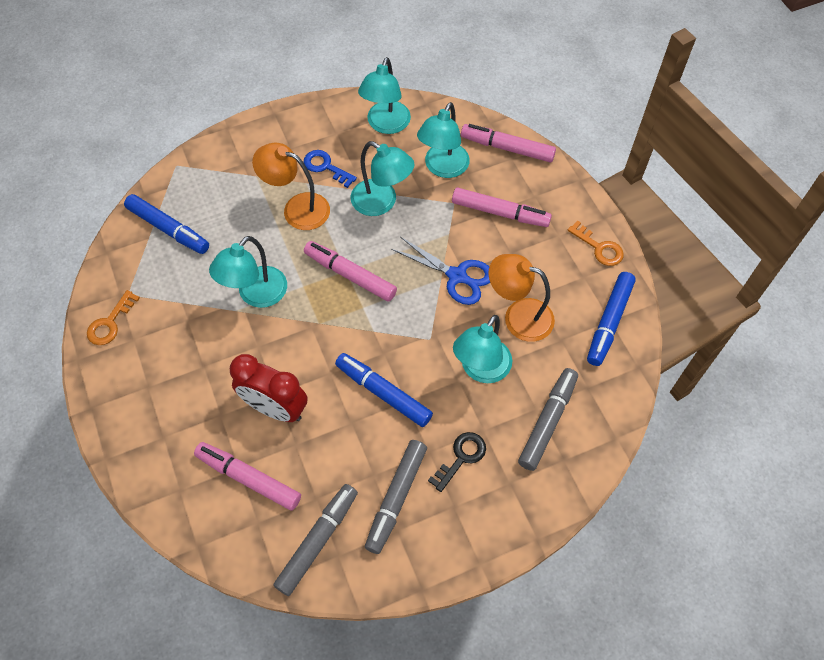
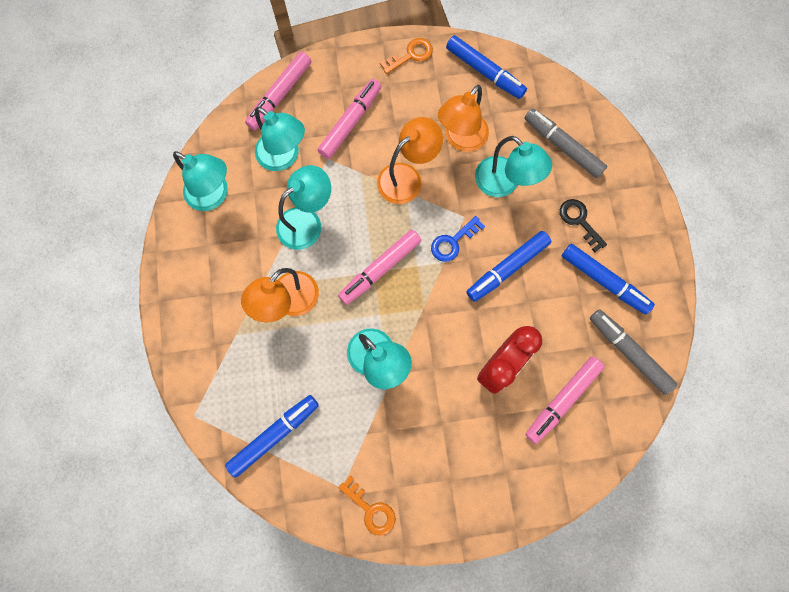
camera: 75 degrees left, 15 degrees up
(325, 167) = (247, 264): blue key -> blue key (453, 242)
(396, 498) = (603, 280): grey marker -> blue marker
(457, 276) = (407, 177): blue scissors -> orange lamp

